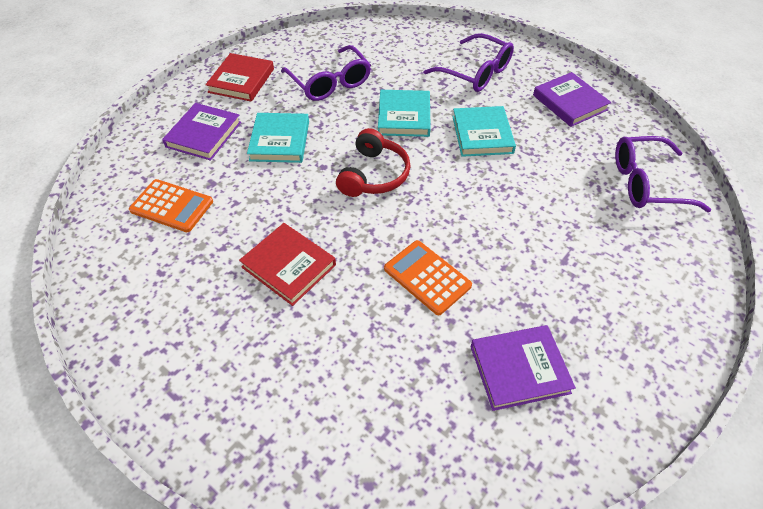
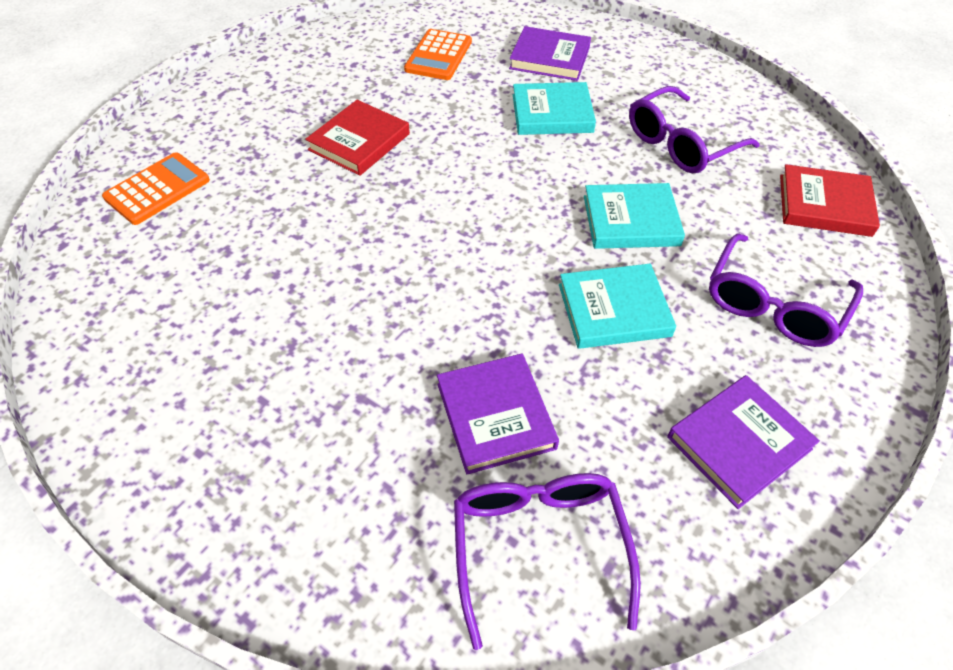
camera: 85 degrees right, 0 degrees up
(241, 80) = (656, 70): red book -> red book (824, 205)
(374, 175) = (506, 197): red headphones -> none
(427, 277) = (339, 252): orange calculator -> orange calculator (157, 189)
(519, 369) = (200, 336): purple book -> purple book (495, 416)

